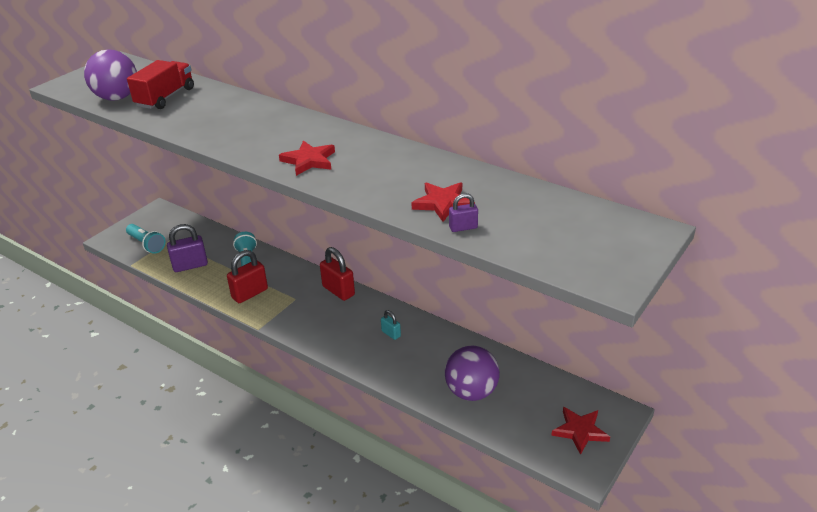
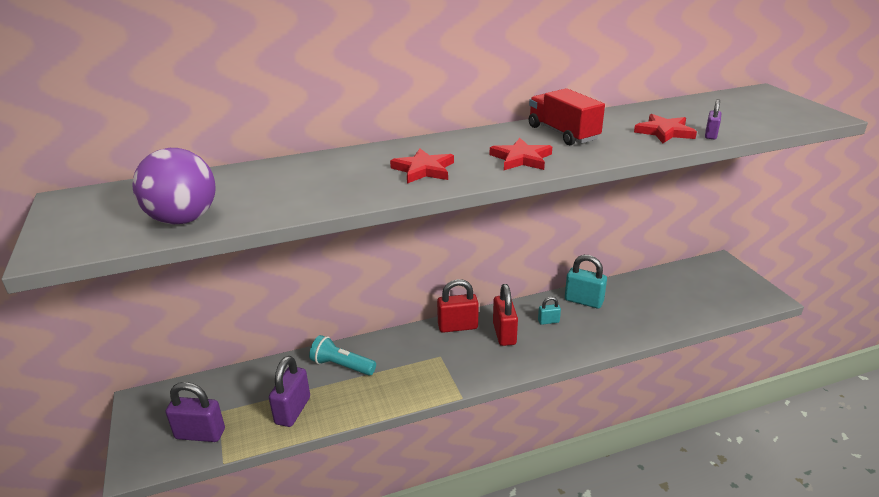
camera: 55 degrees left, 5 degrees down
(146, 244) = (200, 434): turquoise flashlight -> purple padlock
(165, 97) = (245, 192): red truck -> red truck (562, 133)
(250, 293) = (398, 383): red padlock -> red padlock (504, 334)
(442, 342) = (583, 301): none -> turquoise padlock
(471, 392) = (655, 311): purple ball -> none
(580, 431) = (730, 284): red star -> red star (423, 170)

